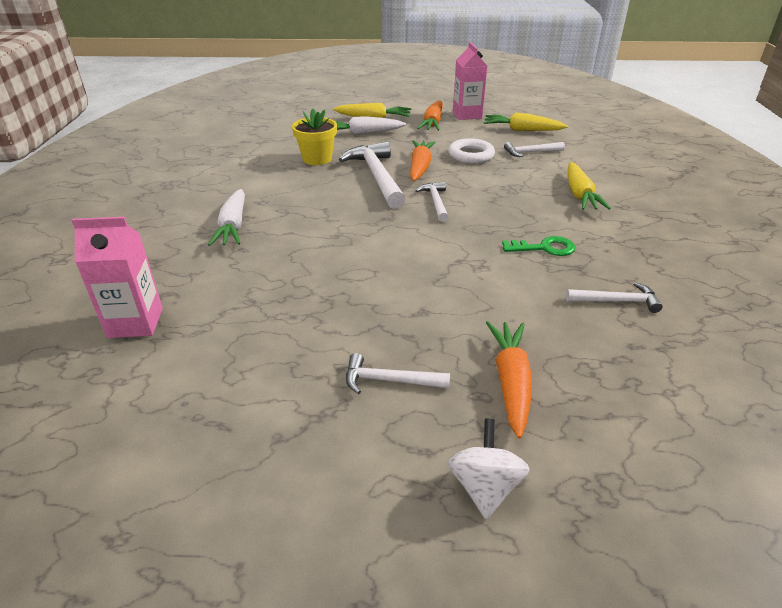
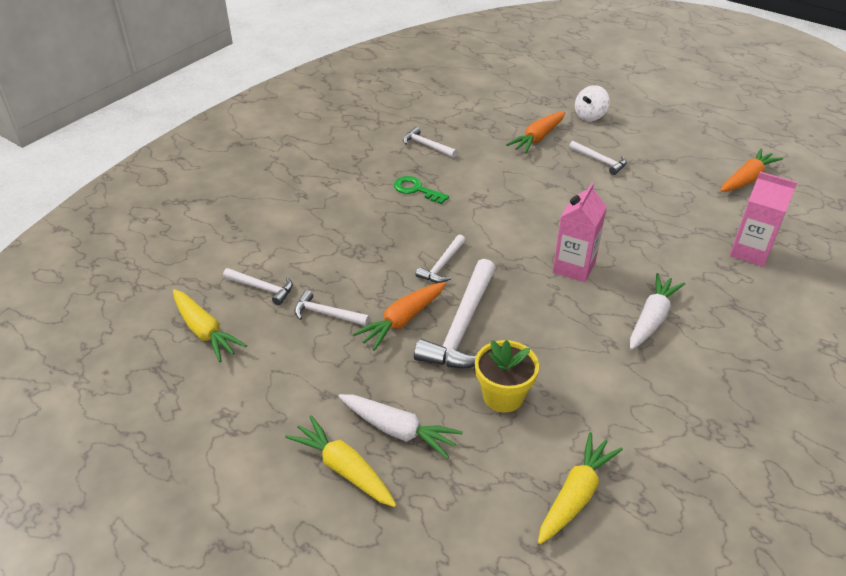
camera: 145 degrees left, 5 degrees up
(432, 123) = (281, 407): orange carrot -> orange carrot (747, 179)
(467, 115) = (210, 405): pink carton -> pink carton (574, 267)
(471, 155) = (327, 314): white ring -> white hammer
(580, 195) = (313, 218): yellow carrot -> yellow carrot (576, 494)

